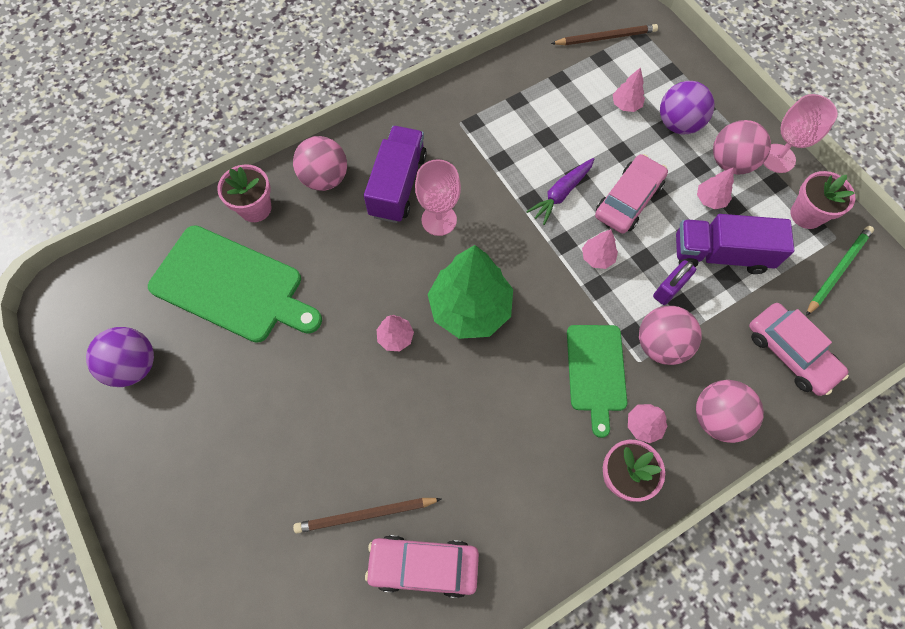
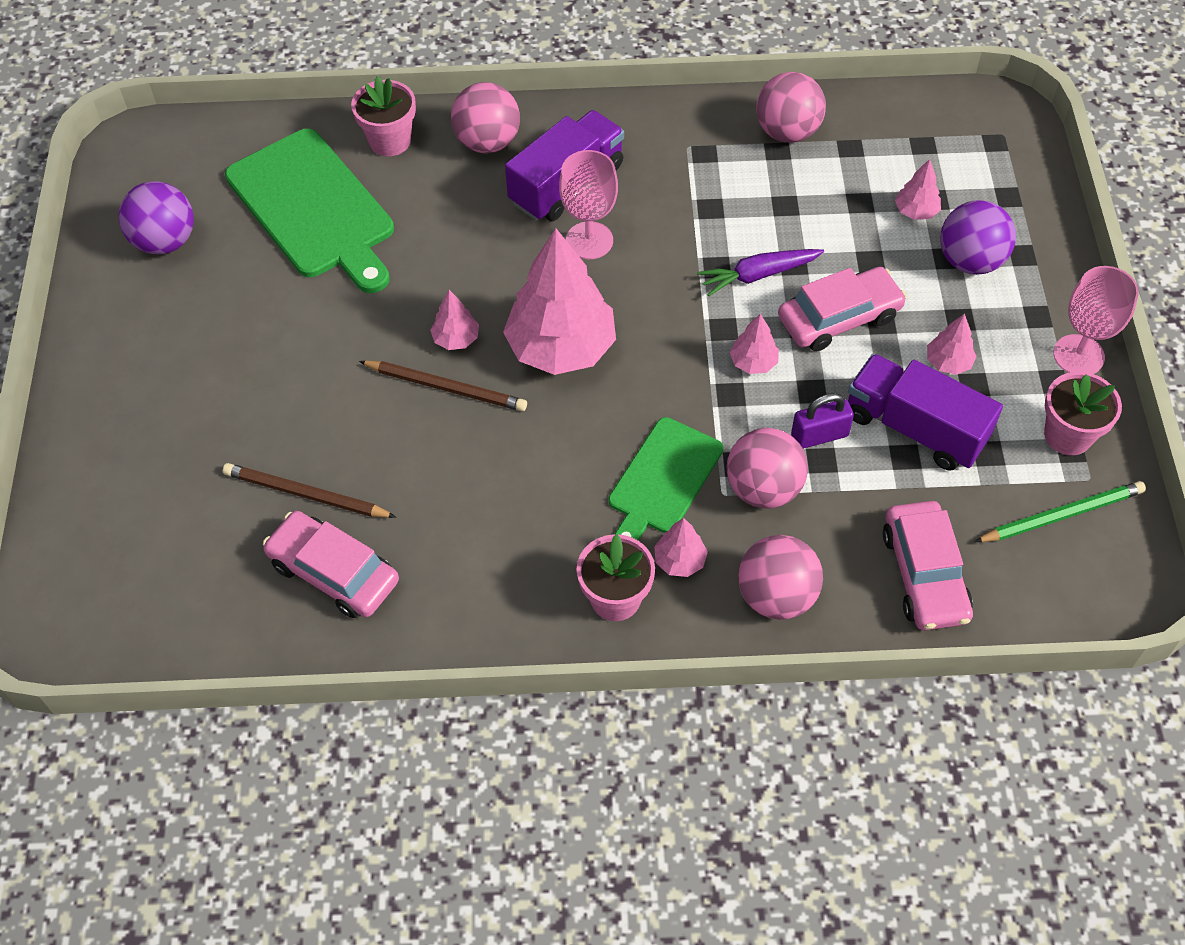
camera: 30 degrees right, 10 degrees down
(470, 308) = (561, 348): green tree -> pink tree
(606, 37) = (947, 124): brown pencil -> brown pencil (446, 387)
(730, 162) = (1008, 333): pink ball -> pink ball (787, 132)

